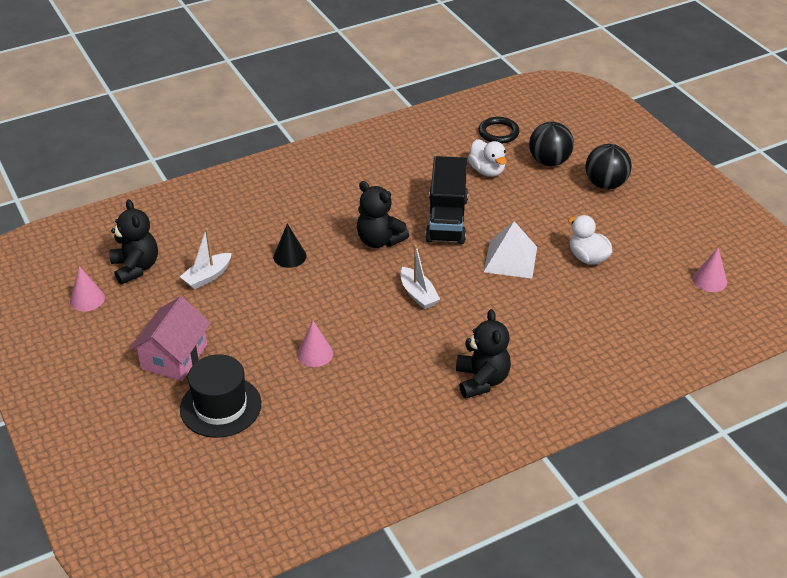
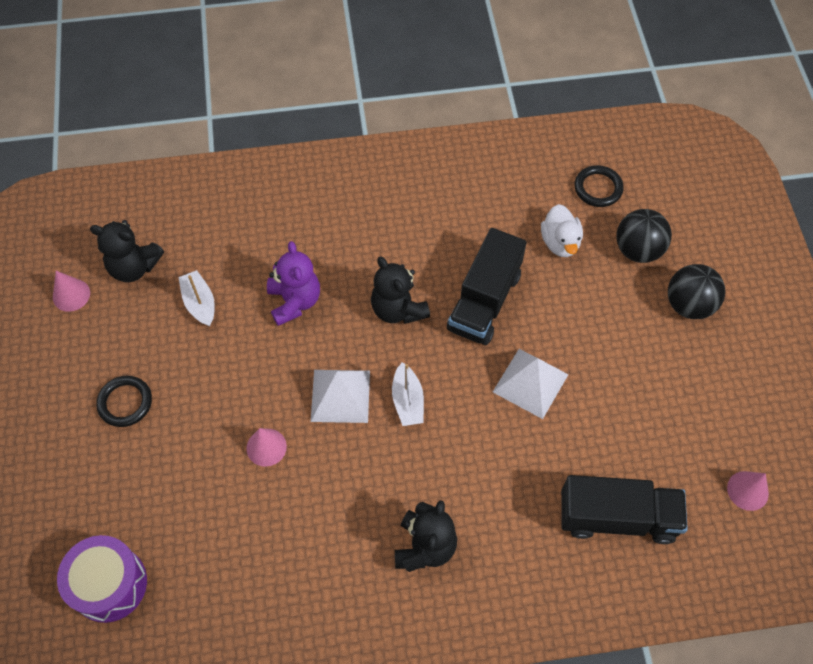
camera: 20 degrees right, 20 degrees up
(136, 268) = (134, 267): black teddy bear -> black teddy bear turned 105 degrees clockwise
(174, 357) = (125, 402): pink house -> black ring
(207, 277) = (200, 303): white boat -> white boat turned 90 degrees clockwise
(220, 406) = (144, 486): black hat -> none
(223, 480) = (109, 584): none -> purple drum
(289, 256) = (294, 301): black cone -> purple teddy bear
(360, 305) = (340, 395): none -> white pyramid
(587, 257) = (619, 409): white duck -> none
(622, 322) = (617, 517): none -> black truck

